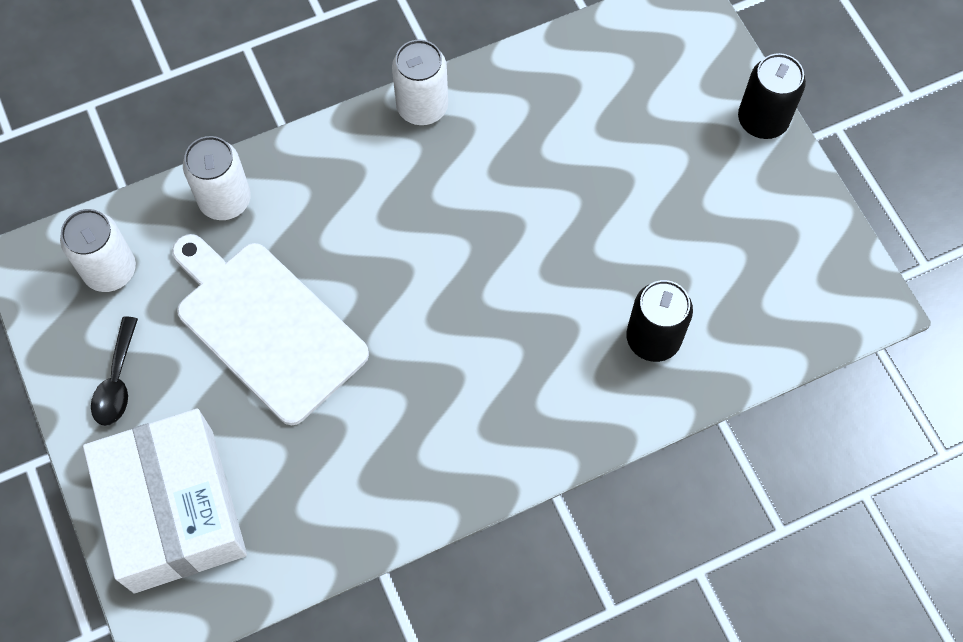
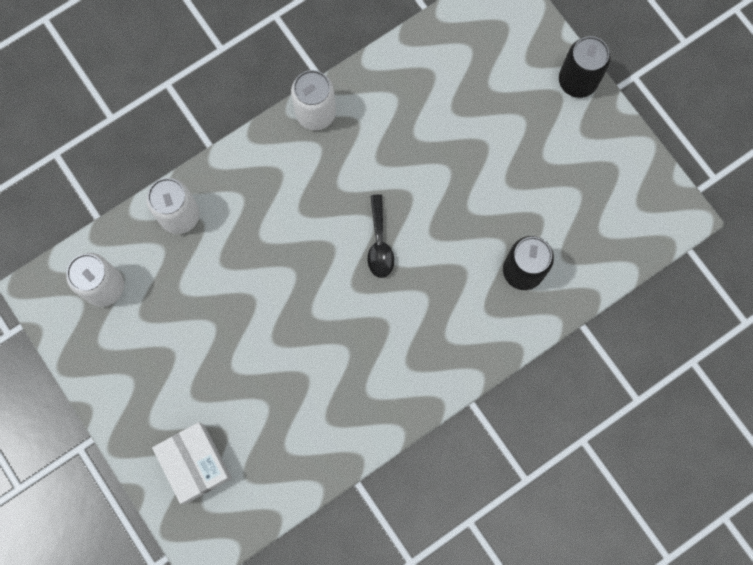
camera: 10 degrees left, 10 degrees up
(117, 381) = (130, 373): black spoon -> black spoon (379, 243)
(174, 510) = (195, 463): white box -> white box, size x0.60
(266, 326) = (233, 311): white cutting board -> none

